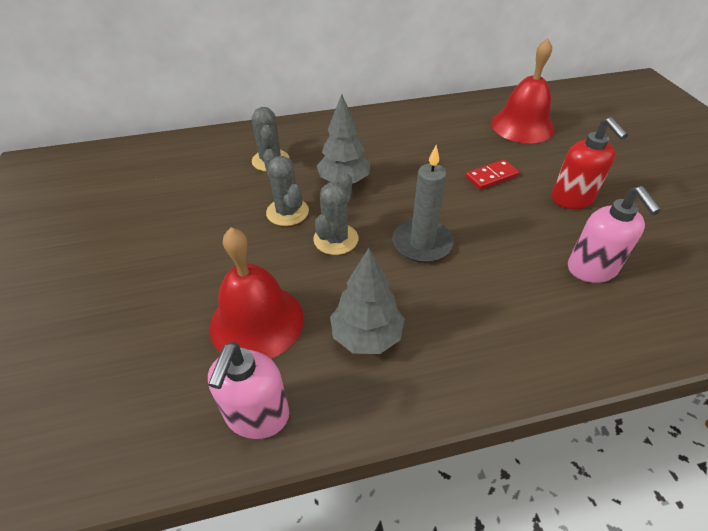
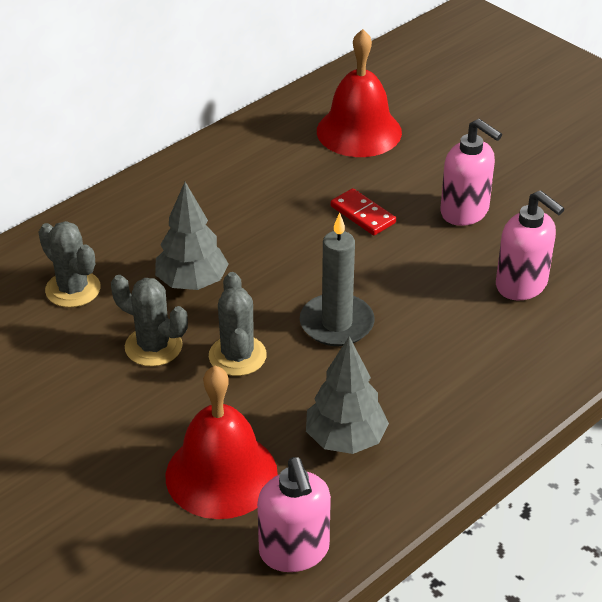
camera: 30 degrees left, 5 degrees down
(491, 176) = (363, 214): red domino -> red domino turned 75 degrees counterclockwise
(572, 199) = (465, 212): red soap dispenser -> pink soap dispenser

